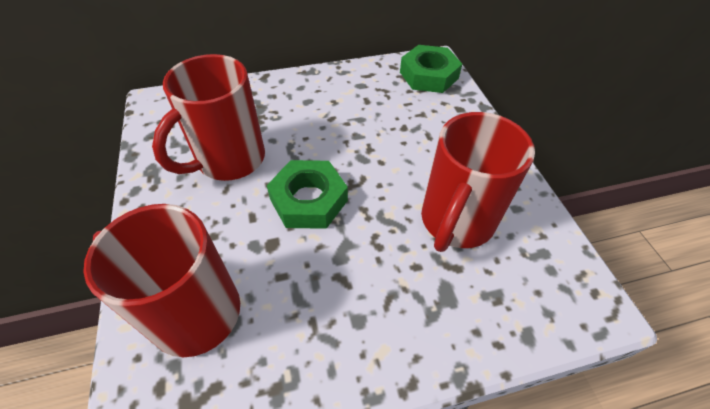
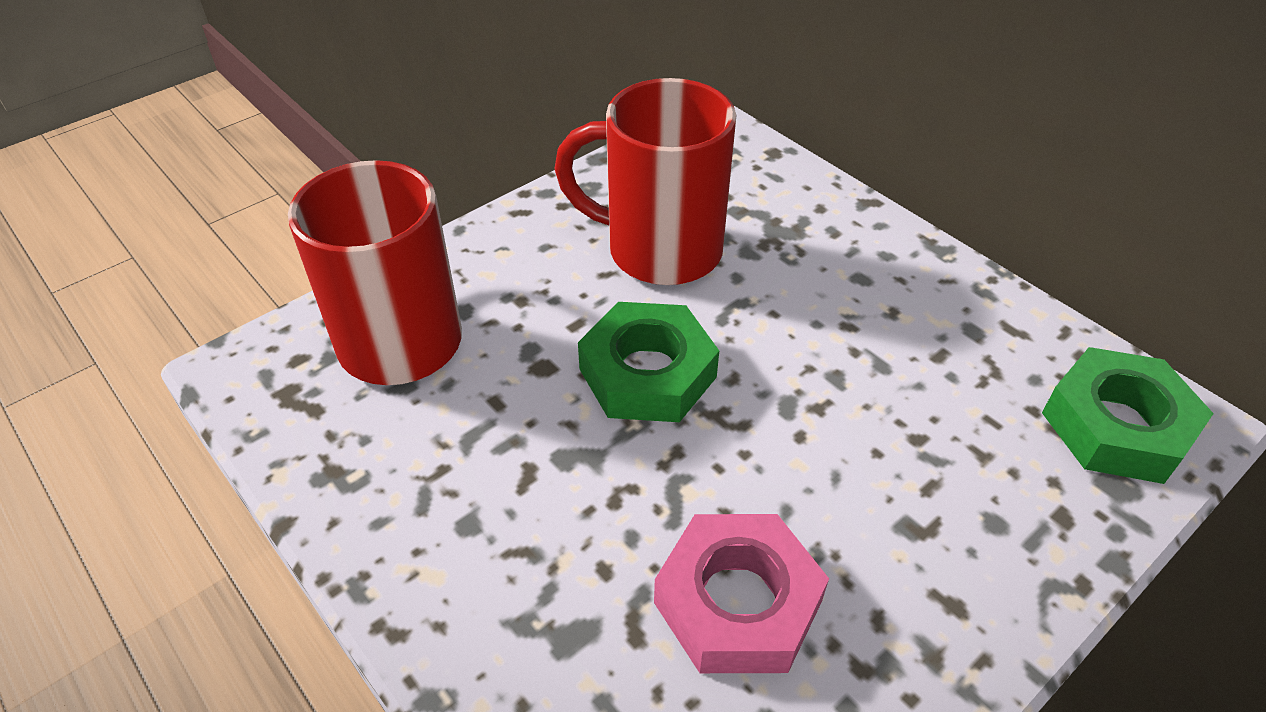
camera: 65 degrees right, 5 degrees down
(456, 222) = (737, 602): red mug -> pink nut

